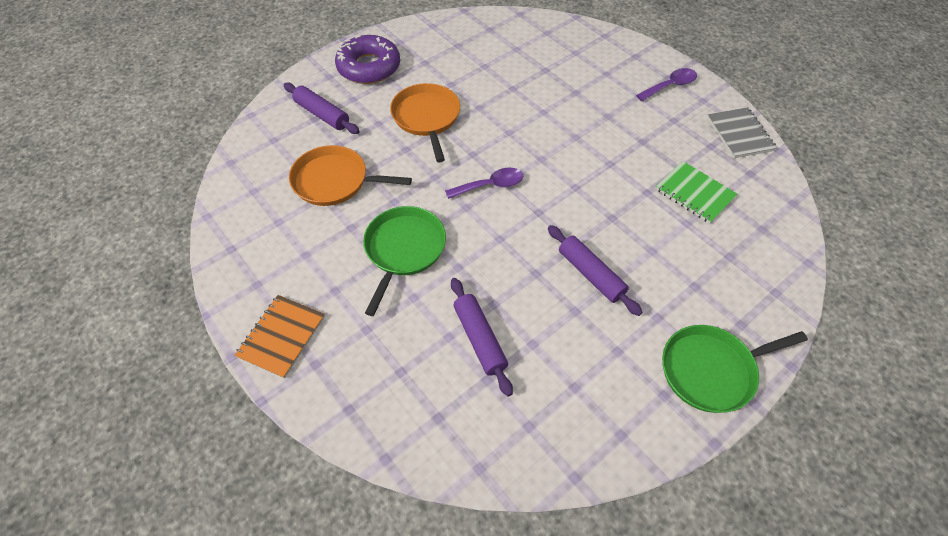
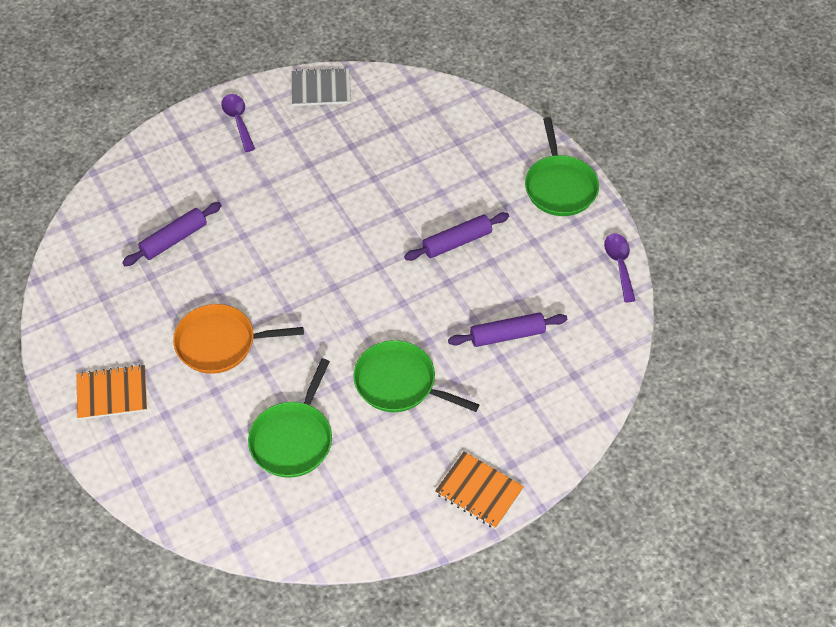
camera: 80 degrees left, 0 degrees up
(322, 114) = (183, 448): purple rolling pin -> purple rolling pin (174, 239)
(335, 181) = (293, 439): orange pan -> green pan
(369, 67) = (112, 393): purple donut -> orange notebook
(490, 185) = (335, 299): purple spoon -> purple spoon (619, 264)
(694, 193) = (384, 144): green notebook -> none

